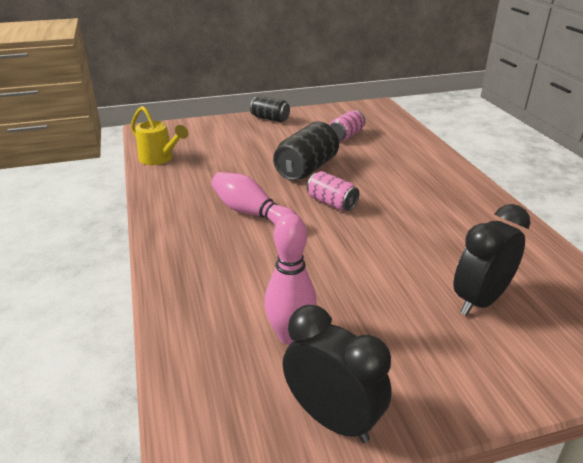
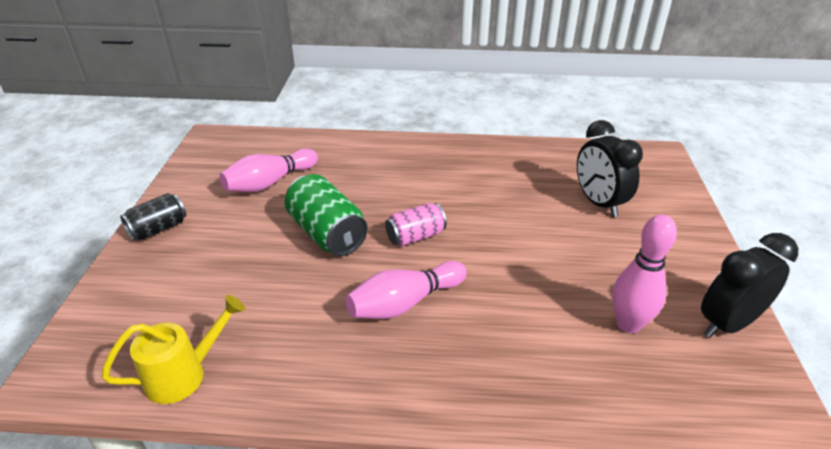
camera: 70 degrees left, 5 degrees up
(307, 168) = (327, 233): black can -> green can
(346, 136) = (270, 183): pink can -> pink bowling pin

